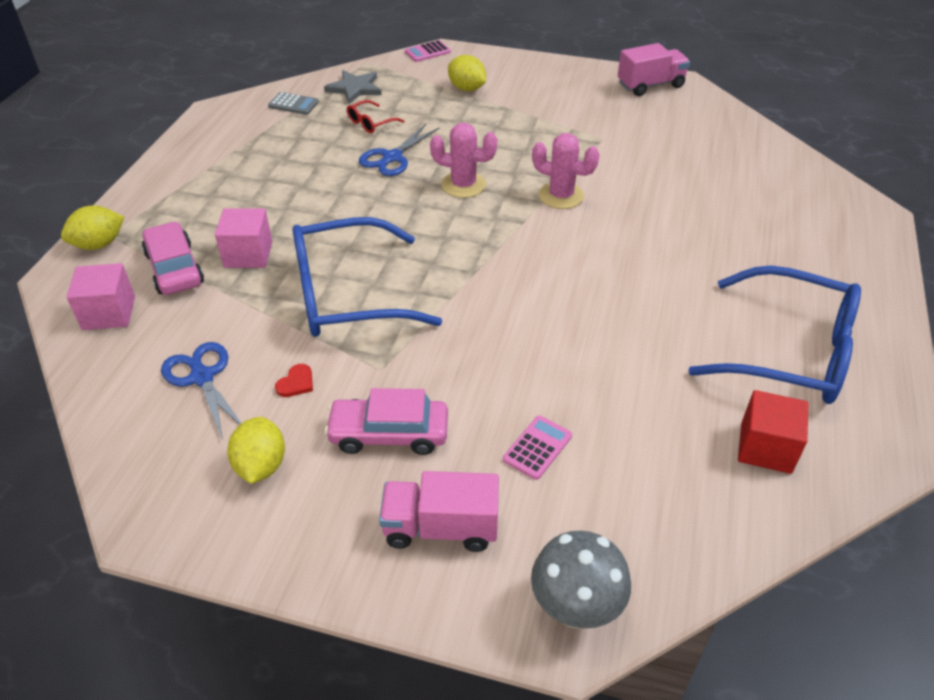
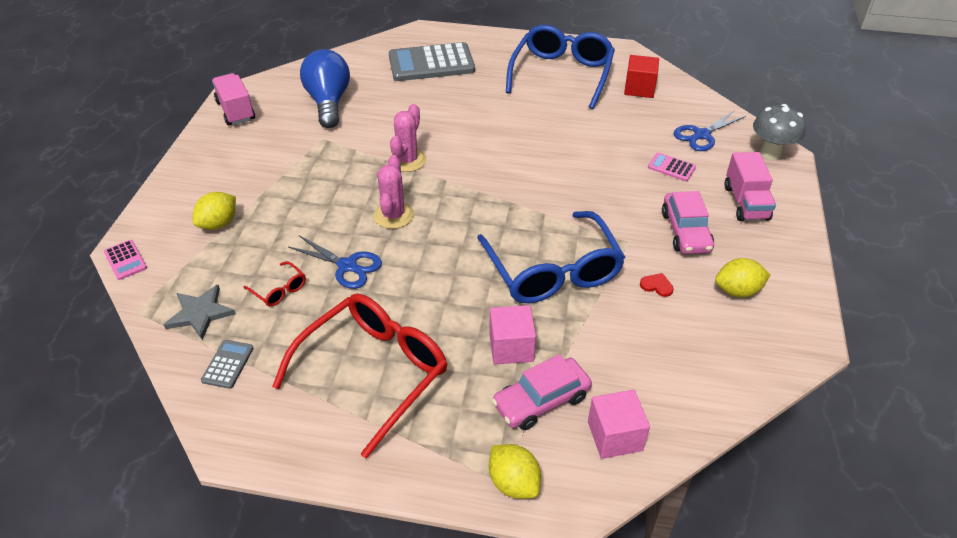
camera: 95 degrees left, 0 degrees up
(202, 377) = (670, 343): blue scissors -> blue scissors (702, 135)
(254, 173) = (374, 372): none -> red glasses
(675, 141) = (328, 102): none -> blue light bulb
(786, 219) = (431, 63): none -> grey calculator

